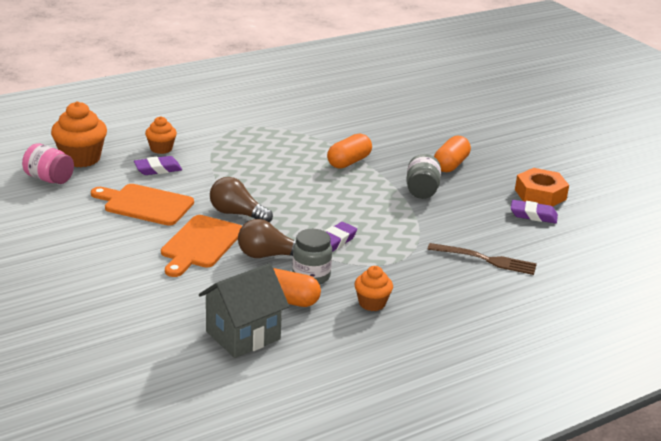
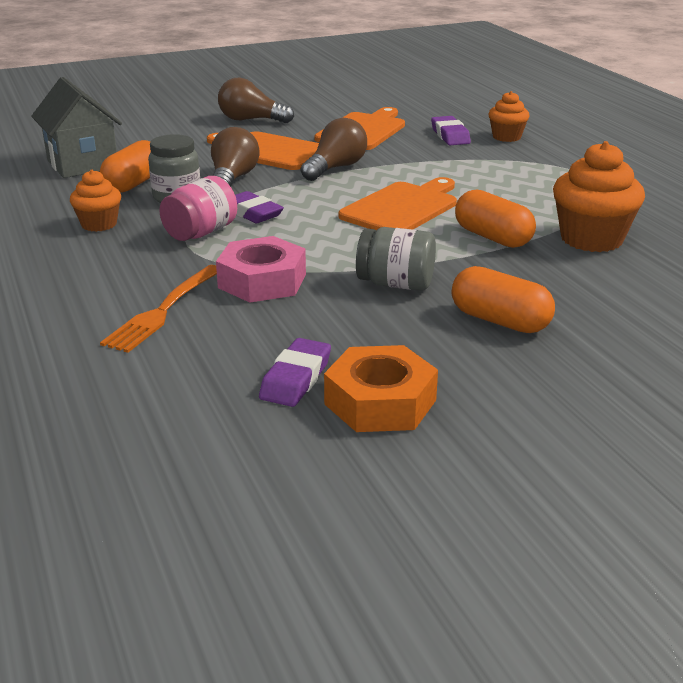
camera: 100 degrees right, 0 degrees up
(49, 179) = (421, 97): pink jar -> pink jar (201, 233)
(81, 158) = (472, 107): orange cupcake -> orange cupcake (591, 239)
(112, 259) = (251, 120): none -> brown light bulb
(310, 189) = (402, 208): none -> orange cutting board
(435, 231) = (262, 281): none -> pink nut
(486, 259) = (163, 310): brown fork -> orange fork

